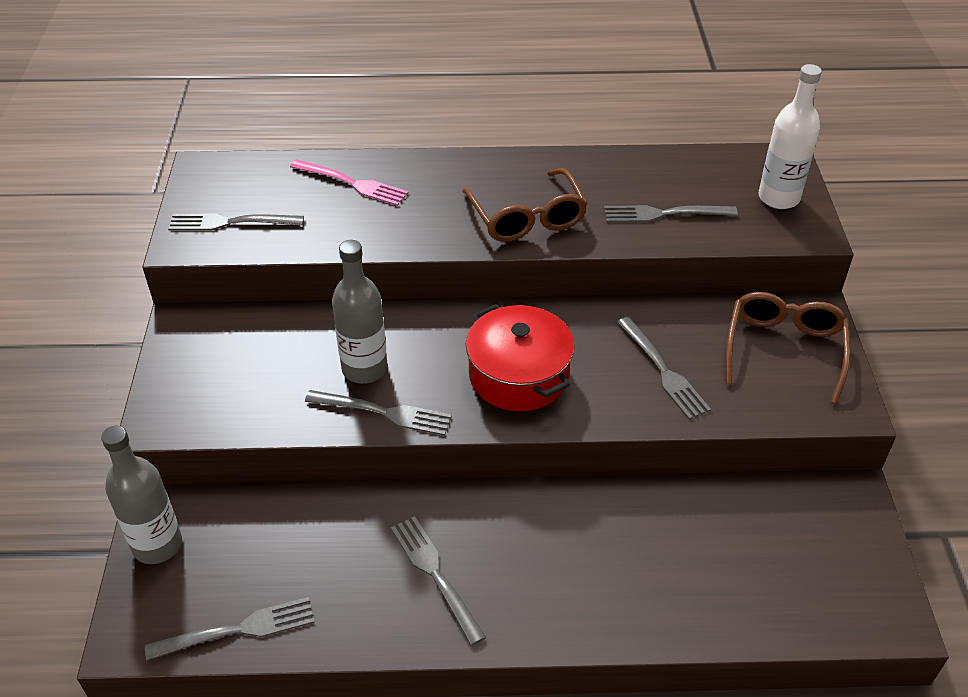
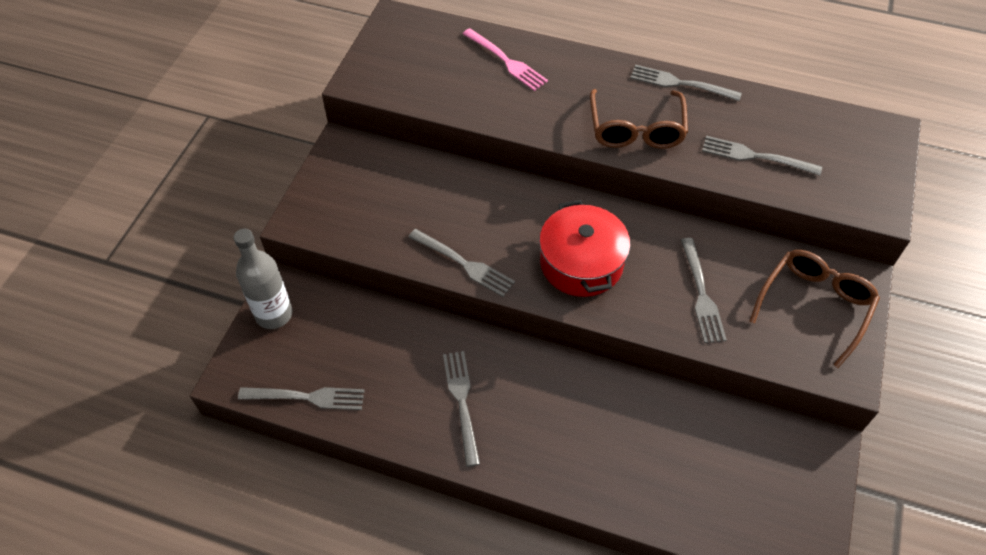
camera: 20 degrees right, 10 degrees up
(231, 222) = (399, 72): grey fork -> grey fork (680, 84)
(364, 369) = (463, 222): grey bottle -> none
(778, 198) = (866, 168): white bottle -> none

